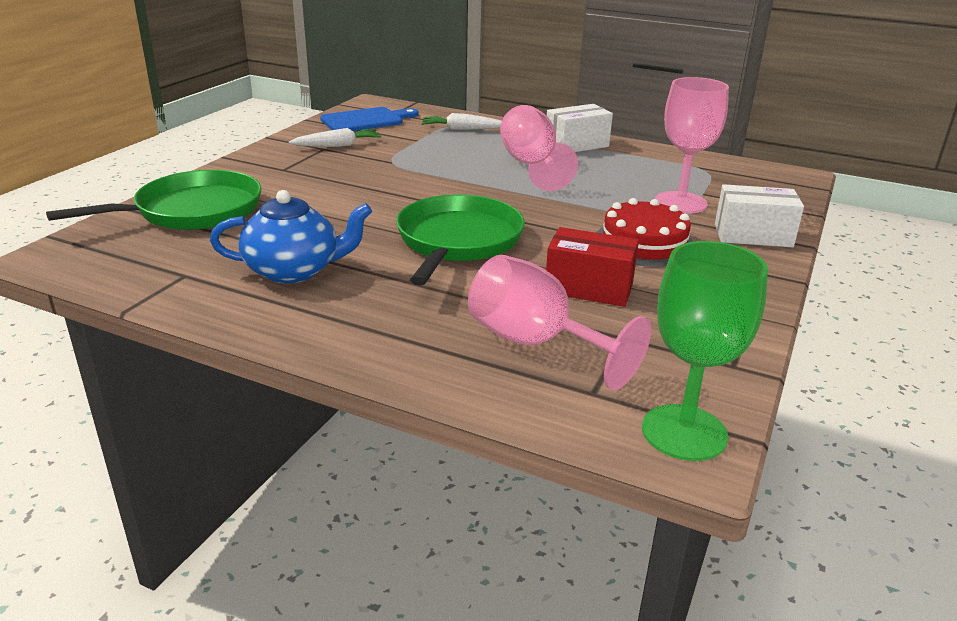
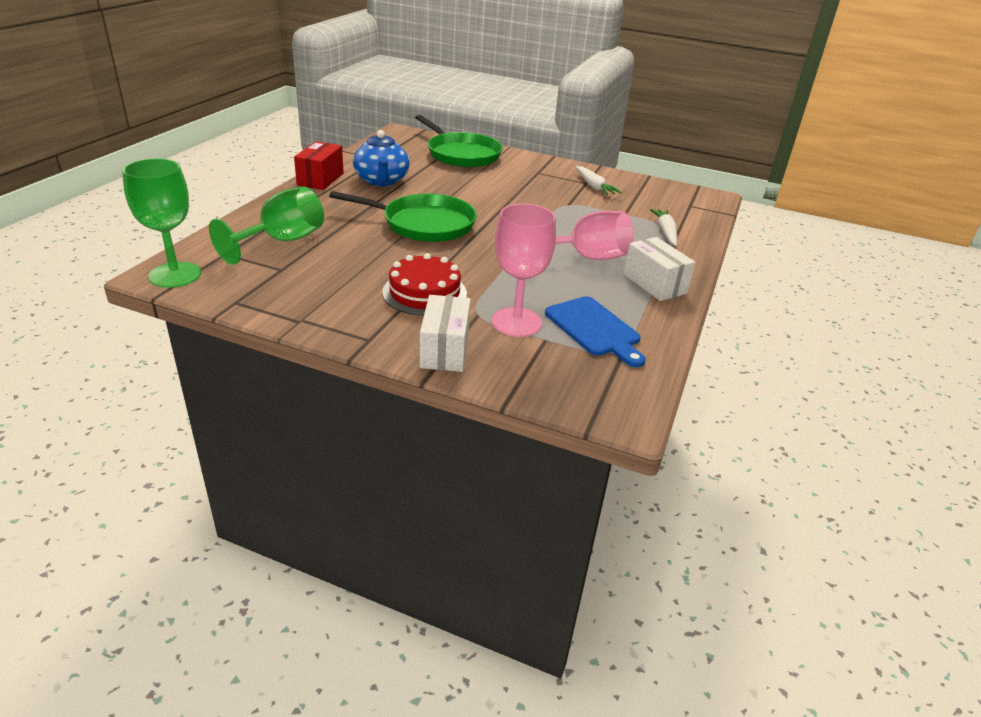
camera: 85 degrees right, 5 degrees up
(366, 120) = (661, 195): blue cutting board -> blue cutting board (594, 329)
(536, 343) = (282, 241): pink goblet -> green goblet
(589, 288) = (350, 263): red box -> red box (320, 179)

